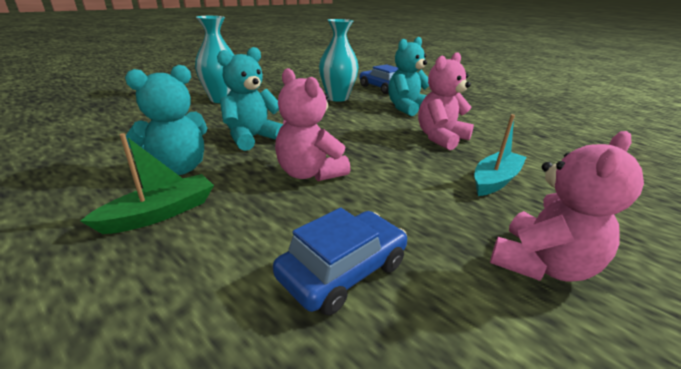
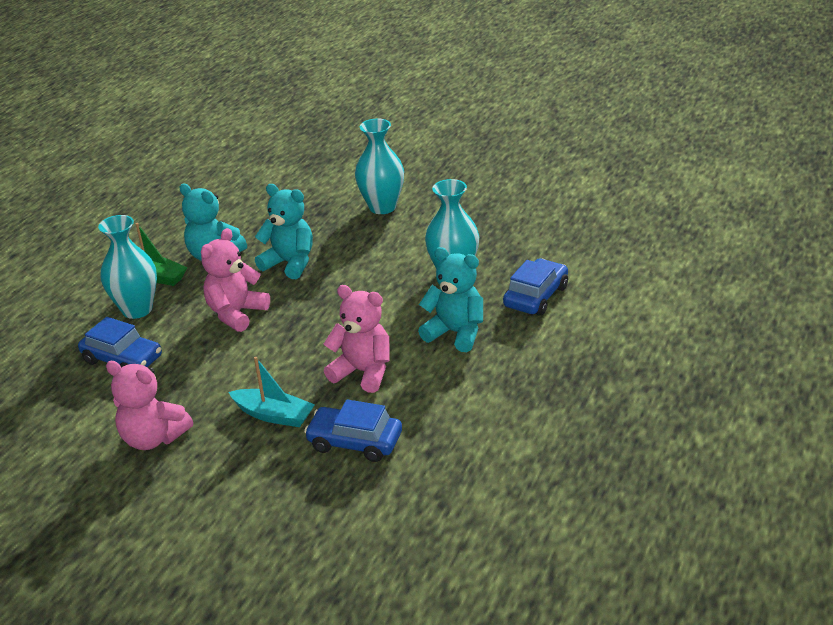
camera: 75 degrees right, 5 degrees up
(225, 240) = (137, 309): none -> turquoise vase
(533, 154) = (355, 442): none -> blue car

